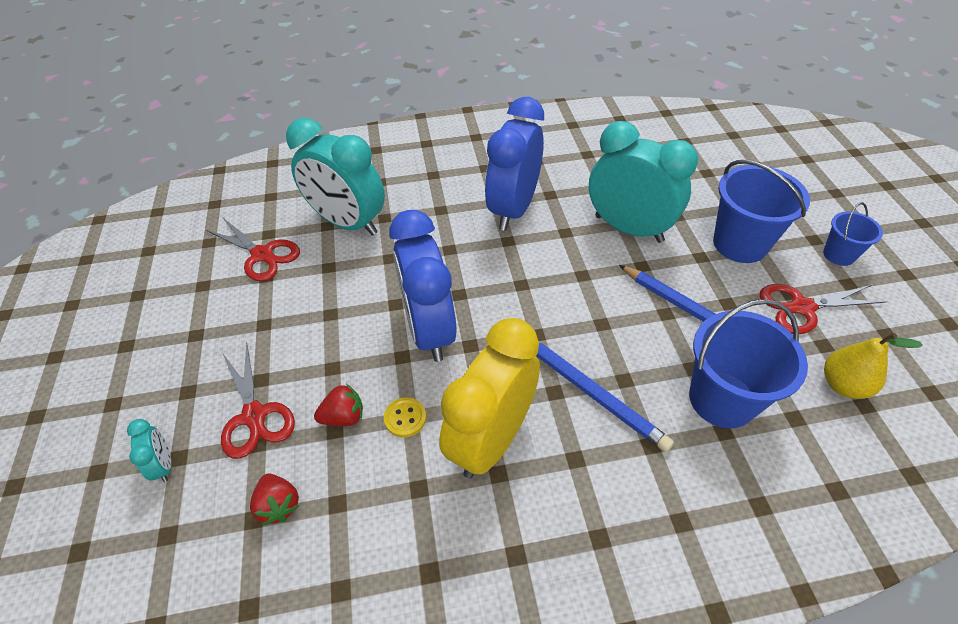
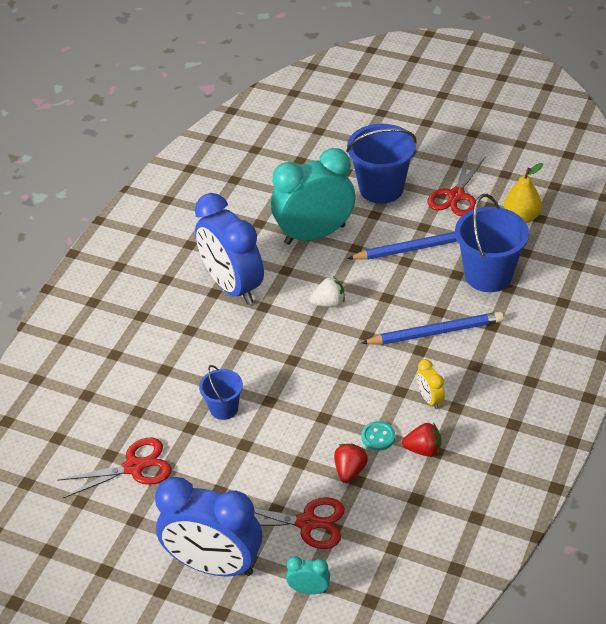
camera: 55 degrees left, 5 degrees down
(279, 505) = (393, 530): red strawberry -> red strawberry (423, 449)
(348, 223) = (148, 396): turquoise clock -> none
(405, 418) = (378, 437): yellow button -> turquoise button
(429, 330) = (312, 392): blue clock -> blue clock (214, 565)
(491, 439) = (429, 399): yellow clock -> yellow clock, size x0.41
(553, 283) = (329, 303): none -> white strawberry
(838, 254) = (432, 150): blue bucket -> blue bucket (224, 408)

